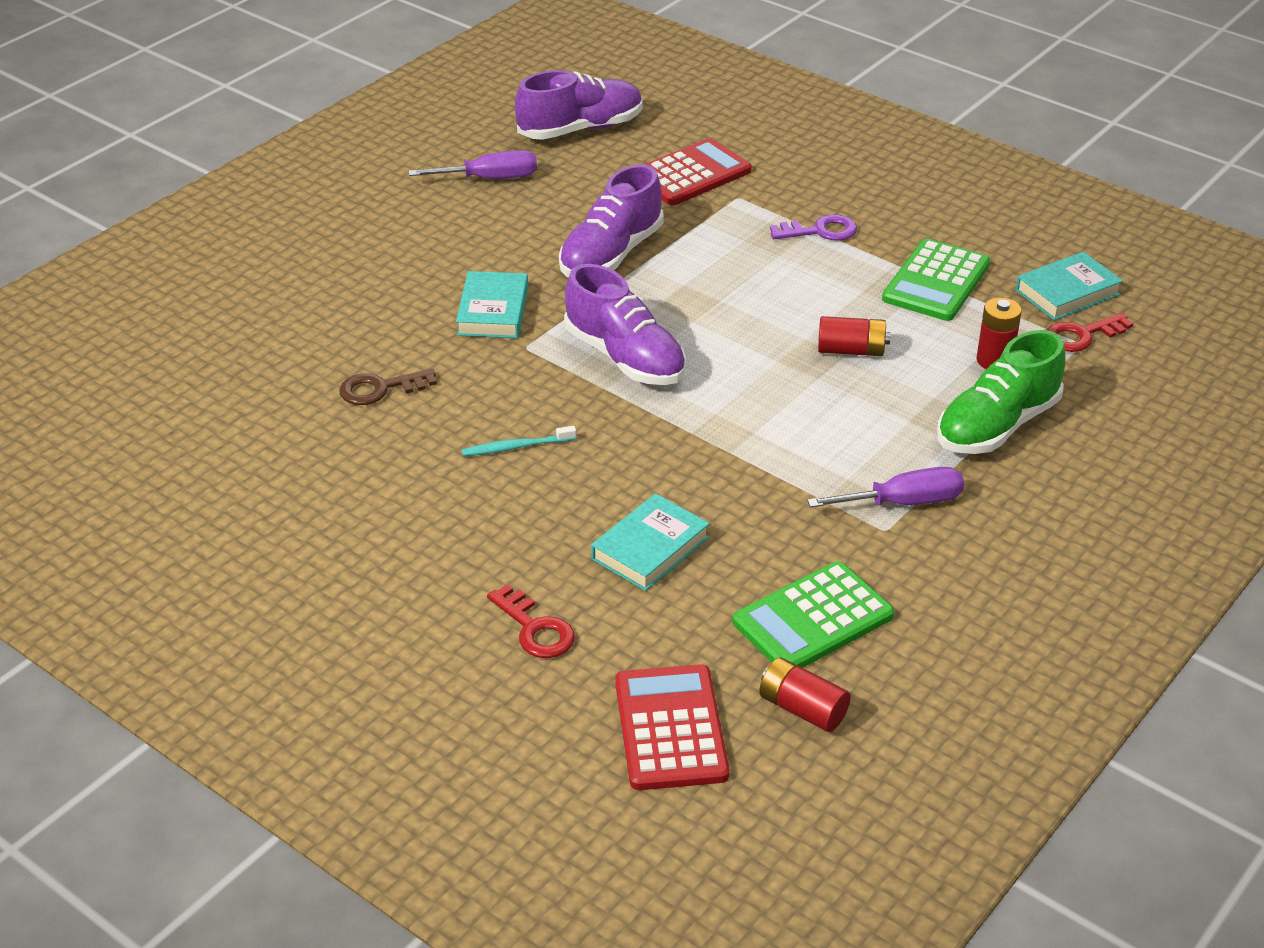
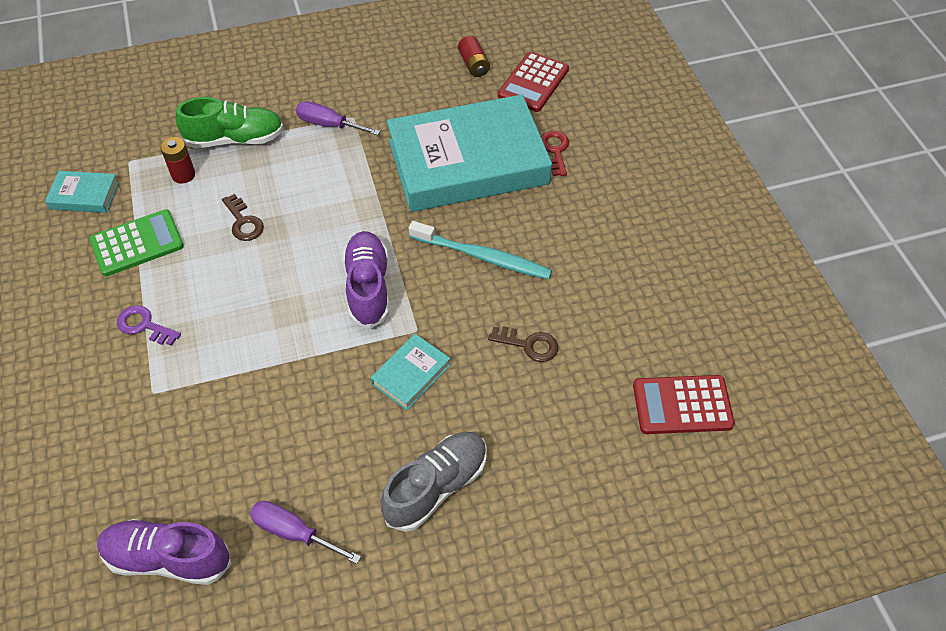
camera: 145 degrees left, 15 degrees up
(385, 251) = (436, 487): none -> grey shoe
(516, 447) = (483, 257): turquoise toothbrush -> turquoise toothbrush, size x1.99
(611, 254) = (291, 384): purple shoe -> none
(650, 548) = (468, 162): turquoise book -> turquoise book, size x2.48
(691, 174) = (153, 440): red calculator -> red calculator (682, 405)
(813, 619) = (430, 95): green calculator -> none
(851, 350) = (243, 222): red battery -> brown key
(1082, 335) = (121, 165): red key -> none

